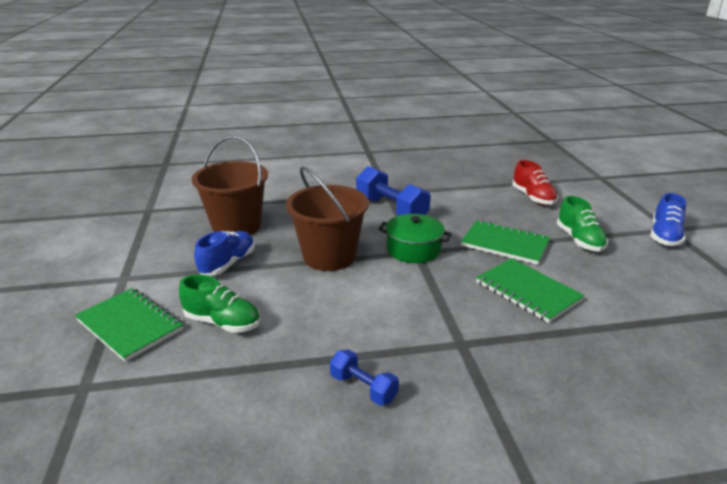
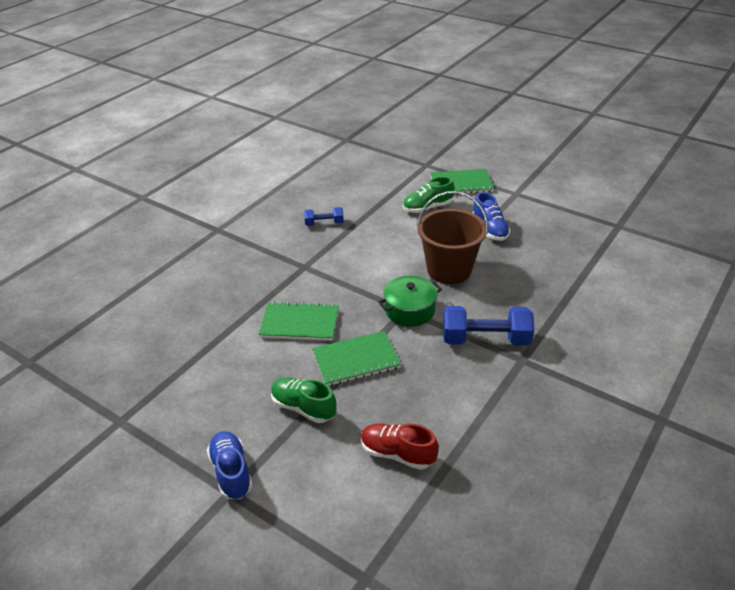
camera: 135 degrees right, 10 degrees up
(236, 226) = (544, 252): brown bucket -> none

